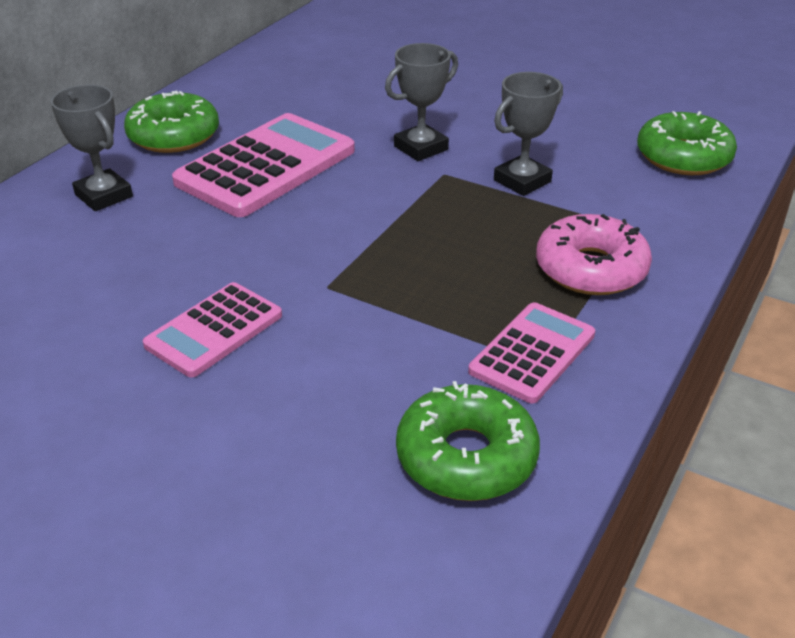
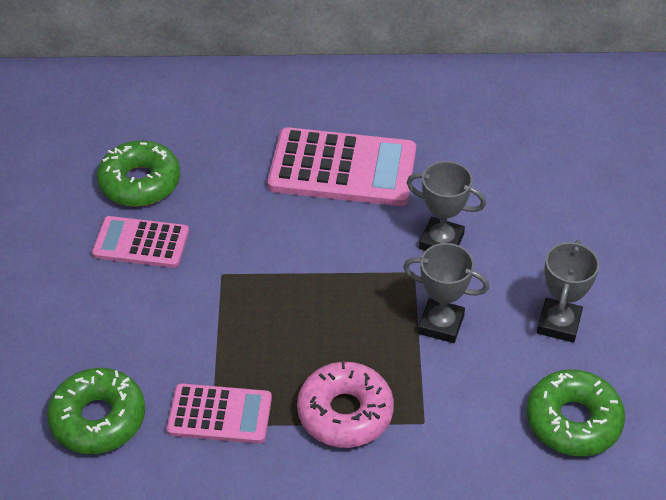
camera: 60 degrees right, 10 degrees up
(104, 196) = (243, 110): grey trophy -> grey trophy (558, 324)
(174, 135) = (344, 99): green donut -> green donut (140, 182)

